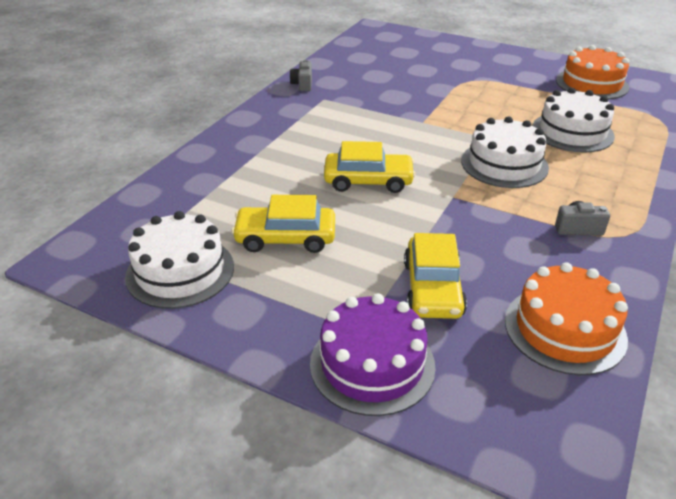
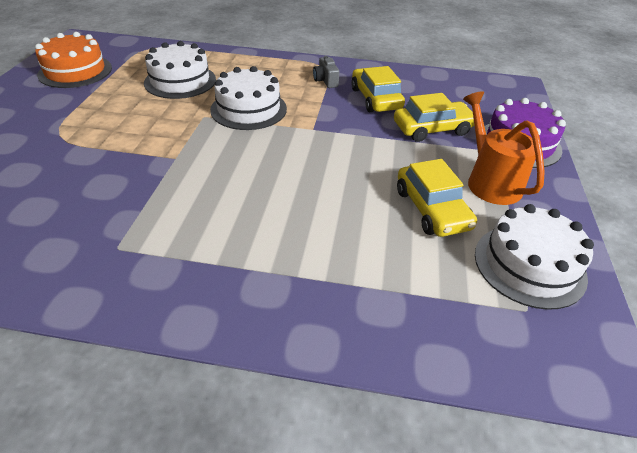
camera: 110 degrees left, 5 degrees up
(303, 84) = (60, 285): grey camera -> none
(307, 297) = (489, 181): none -> orange watering can
(368, 181) = (311, 176): yellow car -> yellow car (375, 98)
(564, 329) = (428, 86): orange cake -> none

